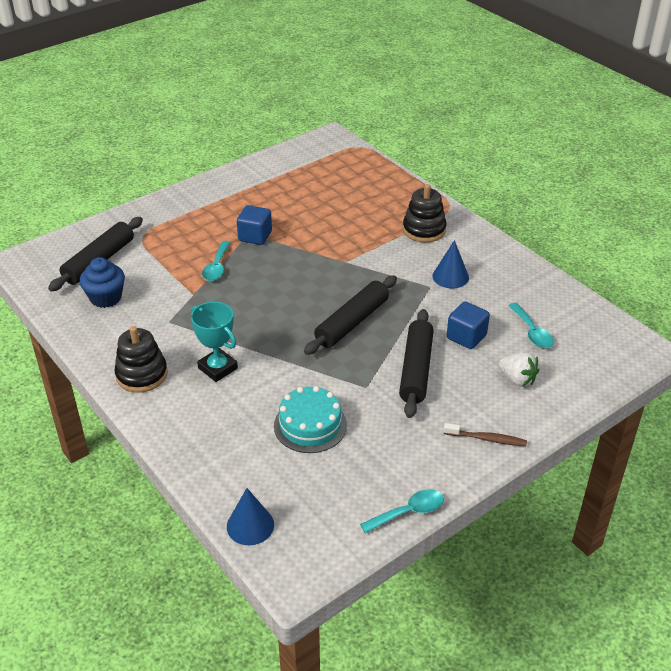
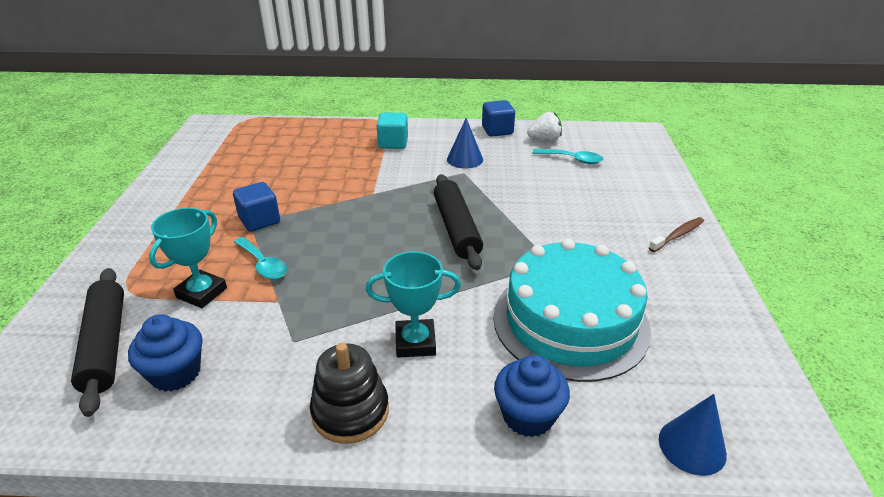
camera: 50 degrees left, 5 degrees down
(168, 263) = (202, 293): none -> turquoise trophy
(206, 444) = (528, 416): none -> blue cupcake
(310, 425) = (570, 322): turquoise cake -> turquoise cake, size x1.74
(408, 512) = (742, 321): turquoise spoon -> none
(416, 369) = (557, 227): black rolling pin -> none
(424, 230) = (393, 143): black stacking toy -> turquoise cube
(466, 337) = (544, 186): blue cube -> blue cube (497, 130)
(517, 379) = (619, 189): white strawberry -> white strawberry (544, 140)

